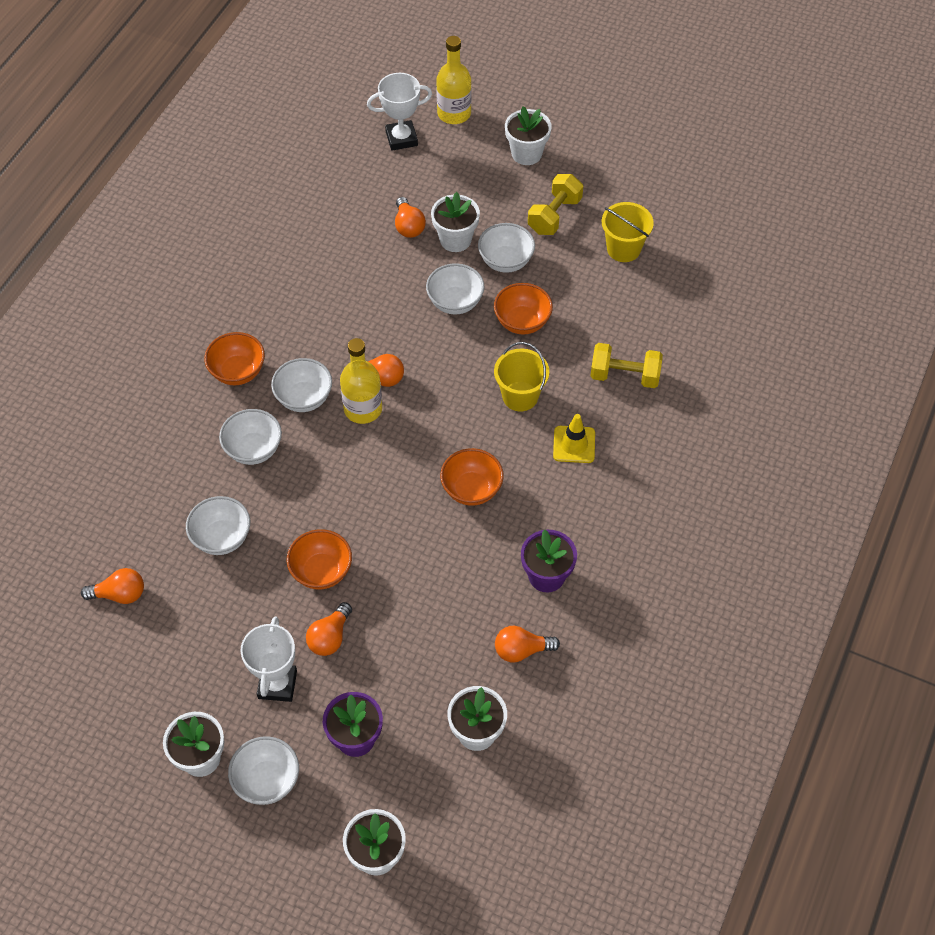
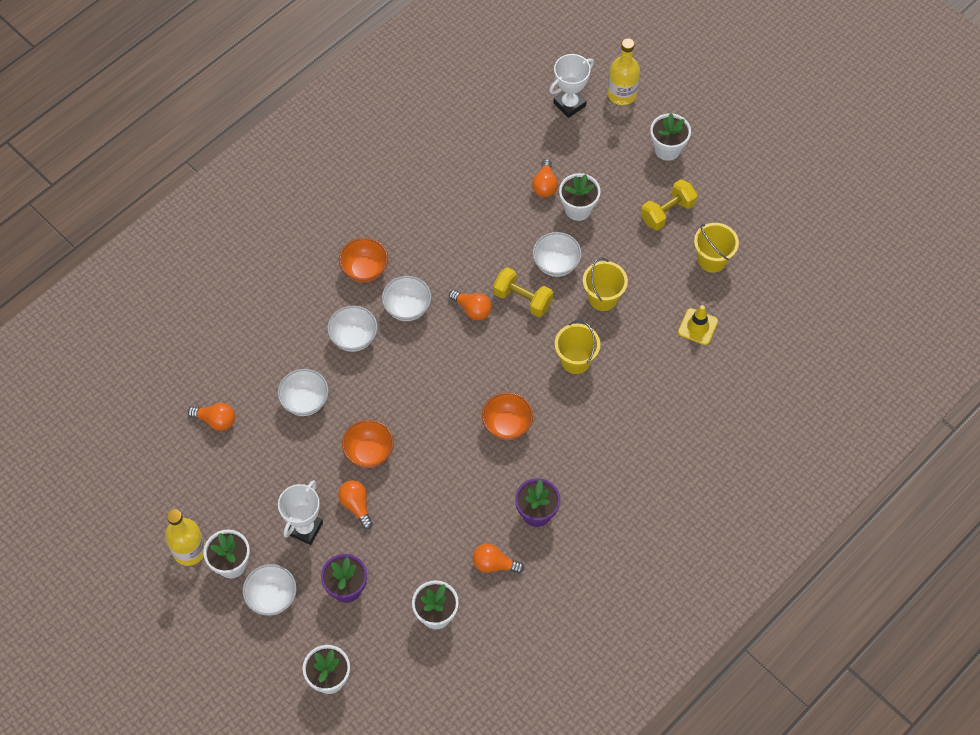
camera: 20 degrees right, 5 degrees up
(330, 637) = (356, 505): orange light bulb -> orange light bulb turned 105 degrees clockwise
(363, 409) = (449, 331): yellow bottle -> yellow bottle (189, 550)
(401, 138) = (569, 104): white trophy -> white trophy turned 45 degrees counterclockwise
(505, 261) = (611, 241): white bowl -> none
(522, 322) = (603, 298): orange bowl -> yellow bucket
(574, 444) = (601, 414): yellow traffic cone -> yellow traffic cone (697, 327)
(624, 376) = (666, 370): yellow dumbbell -> yellow dumbbell (522, 299)

